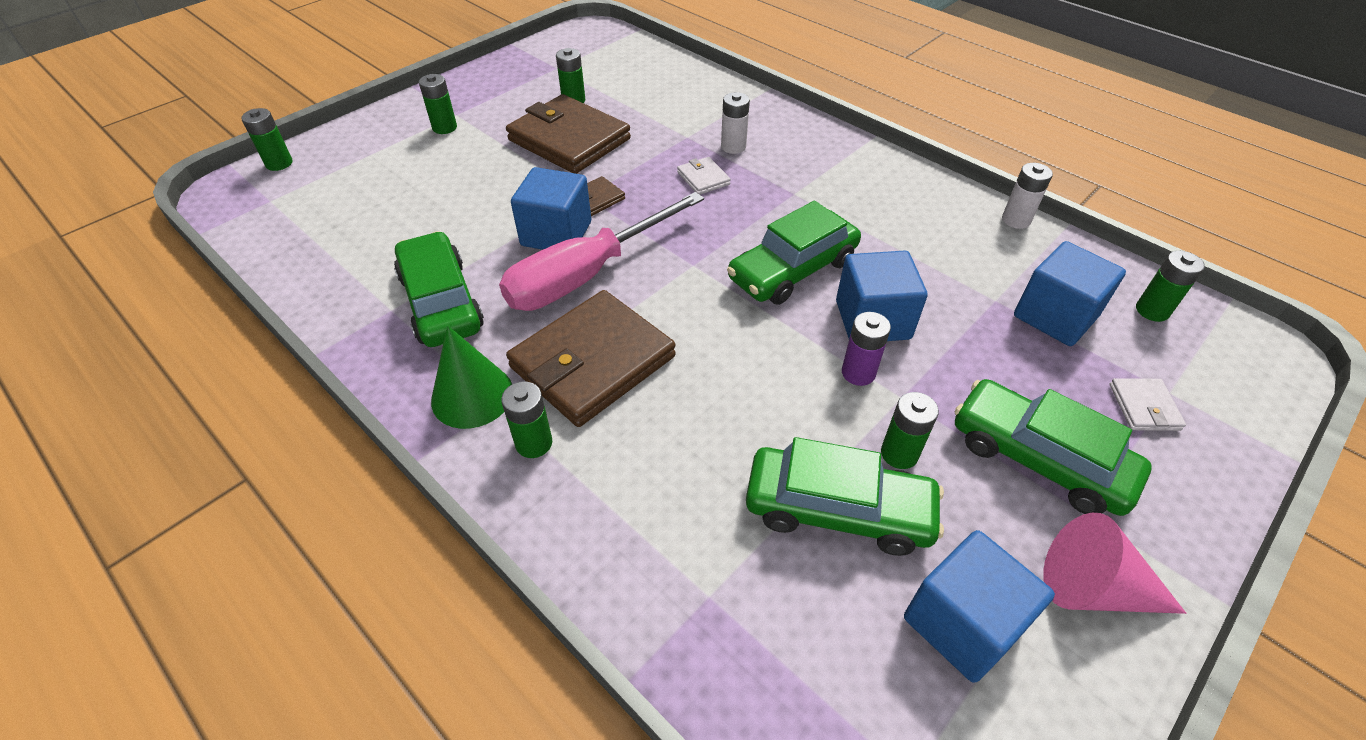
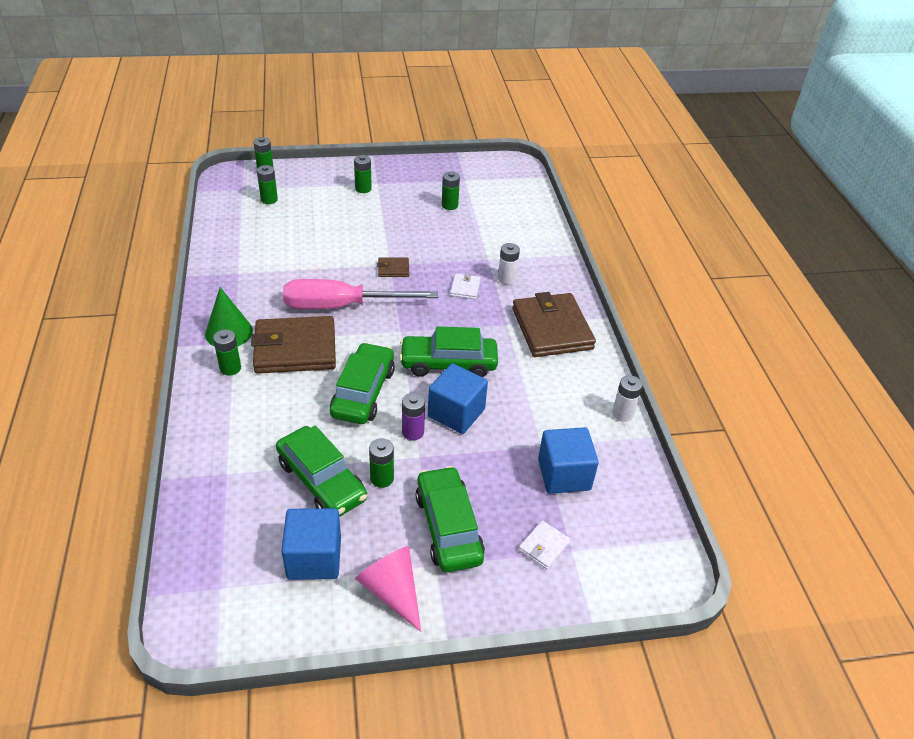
camera: 35 degrees right, 5 degrees down
(441, 302) = (262, 281): green car -> green car (363, 392)
(556, 234) = (352, 277): blue cube -> none
(569, 140) = (419, 228): brown wallet -> brown wallet (551, 329)
(1152, 310) = (630, 509): green battery -> green battery (269, 199)

